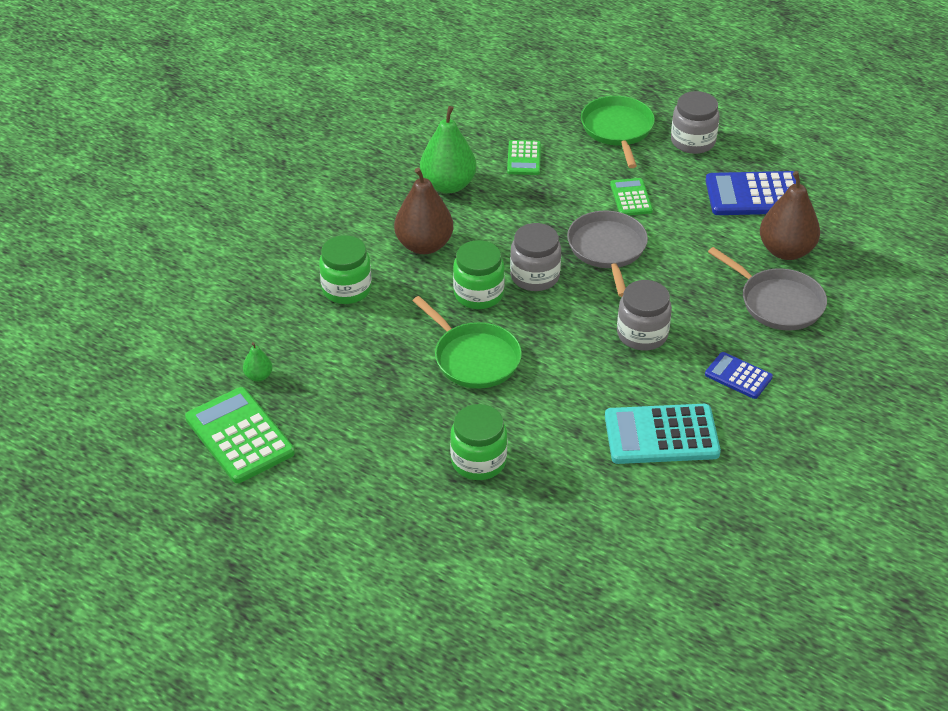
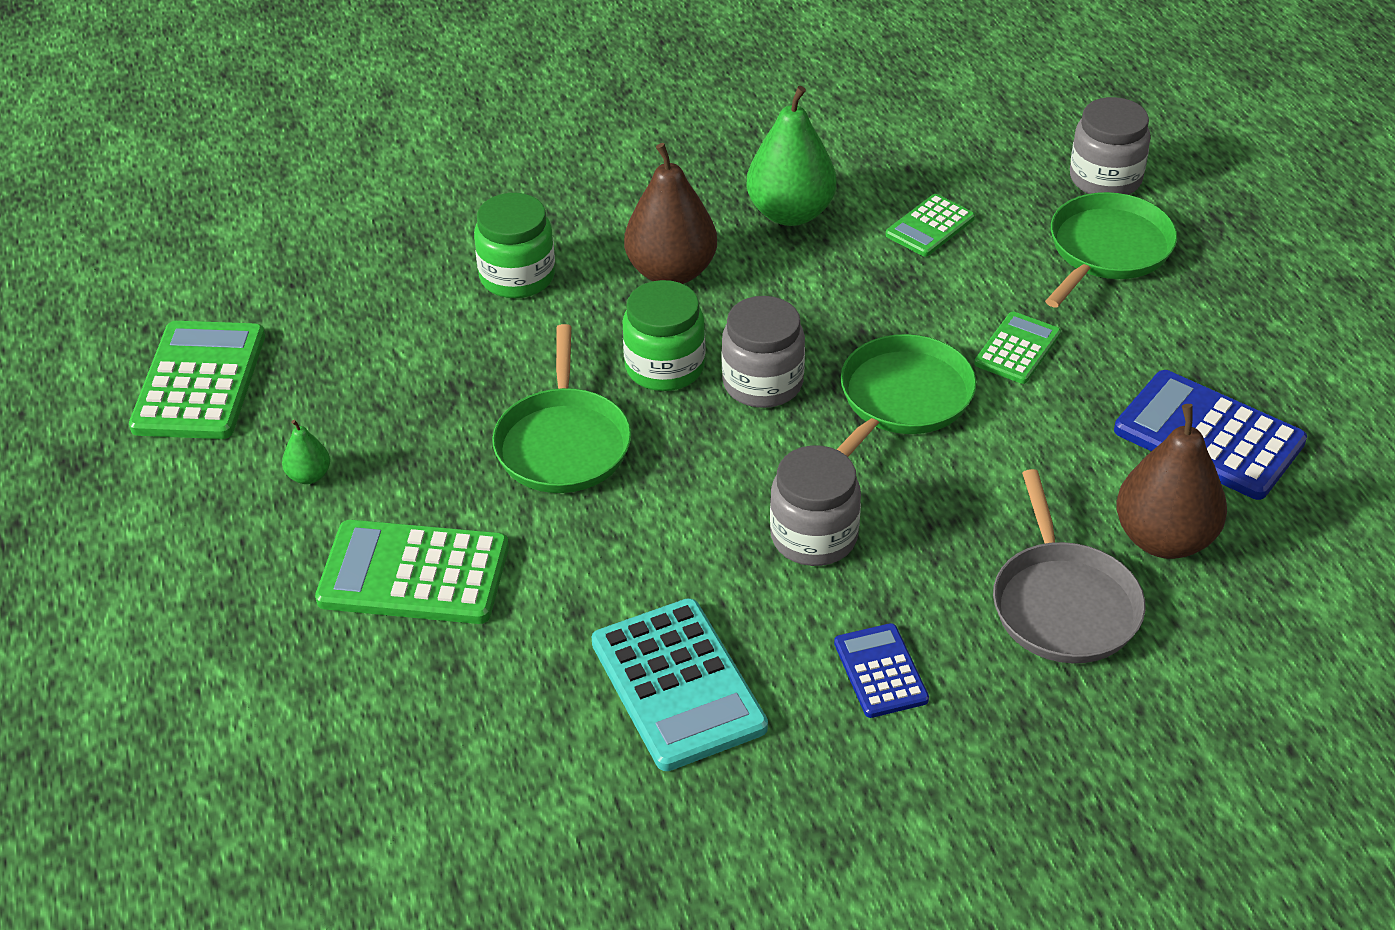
camera: 40 degrees right, 0 degrees up
(258, 376) = (300, 325): green pear -> green pear (309, 476)
(478, 461) = (414, 574): green jar -> green calculator
(607, 249) = (902, 399): grey pan -> green pan
(661, 435) = (678, 685): turquoise calculator -> turquoise calculator turned 150 degrees counterclockwise
(693, 141) = (1201, 317): grey jar -> grey jar (1105, 179)

